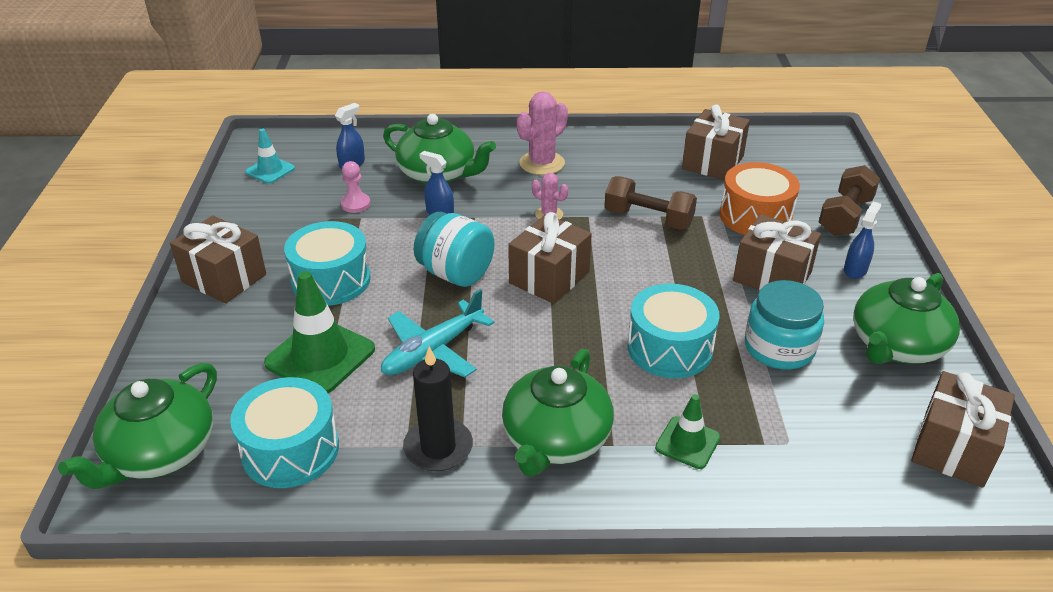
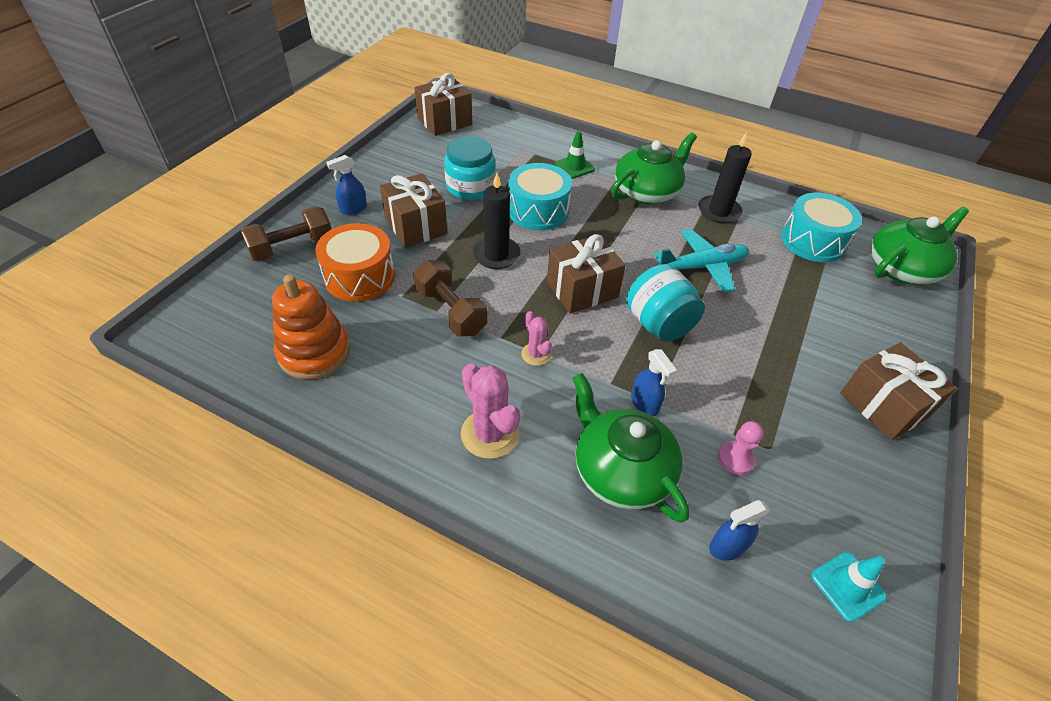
camera: 155 degrees left, 10 degrees up
(320, 356) = (790, 293): green traffic cone -> none
(331, 280) = (775, 361): turquoise drum -> none
(542, 163) = (490, 434): pink cactus -> pink cactus turned 75 degrees clockwise
(662, 279) = (496, 255): none -> black candle
(713, 162) = (314, 352): brown gift -> orange stacking toy
(896, 345) = (401, 164): green teapot -> none

